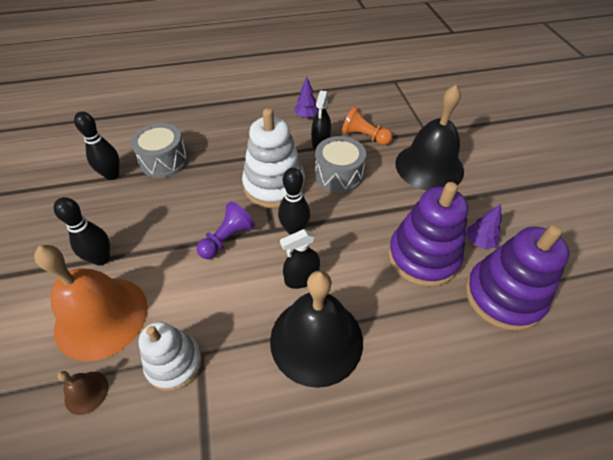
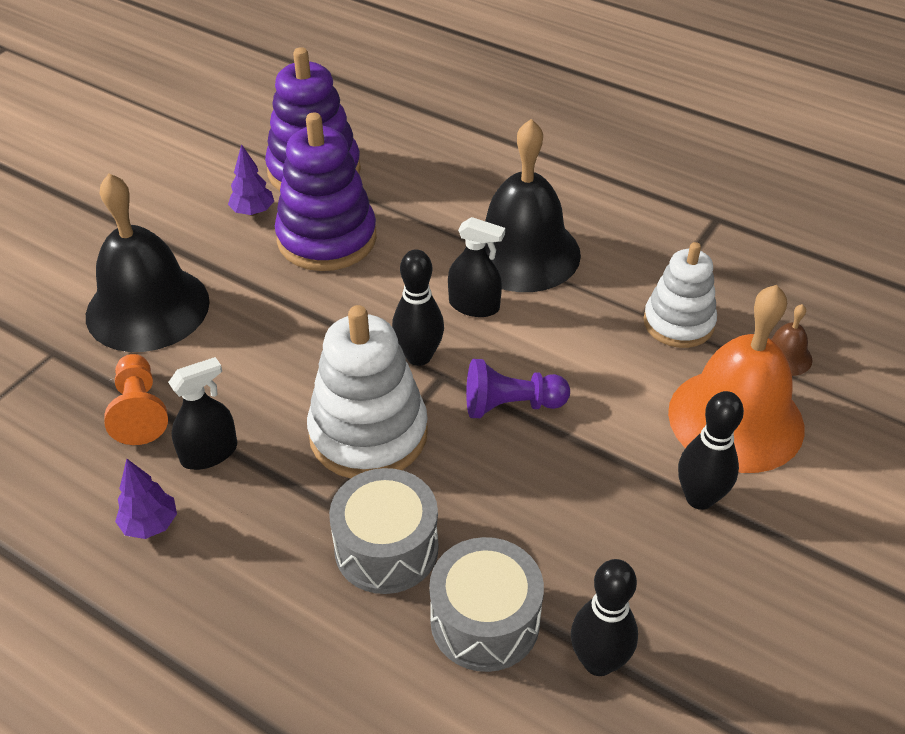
camera: 135 degrees left, 5 degrees down
(338, 175) = (267, 383): grey drum -> grey drum (386, 548)

